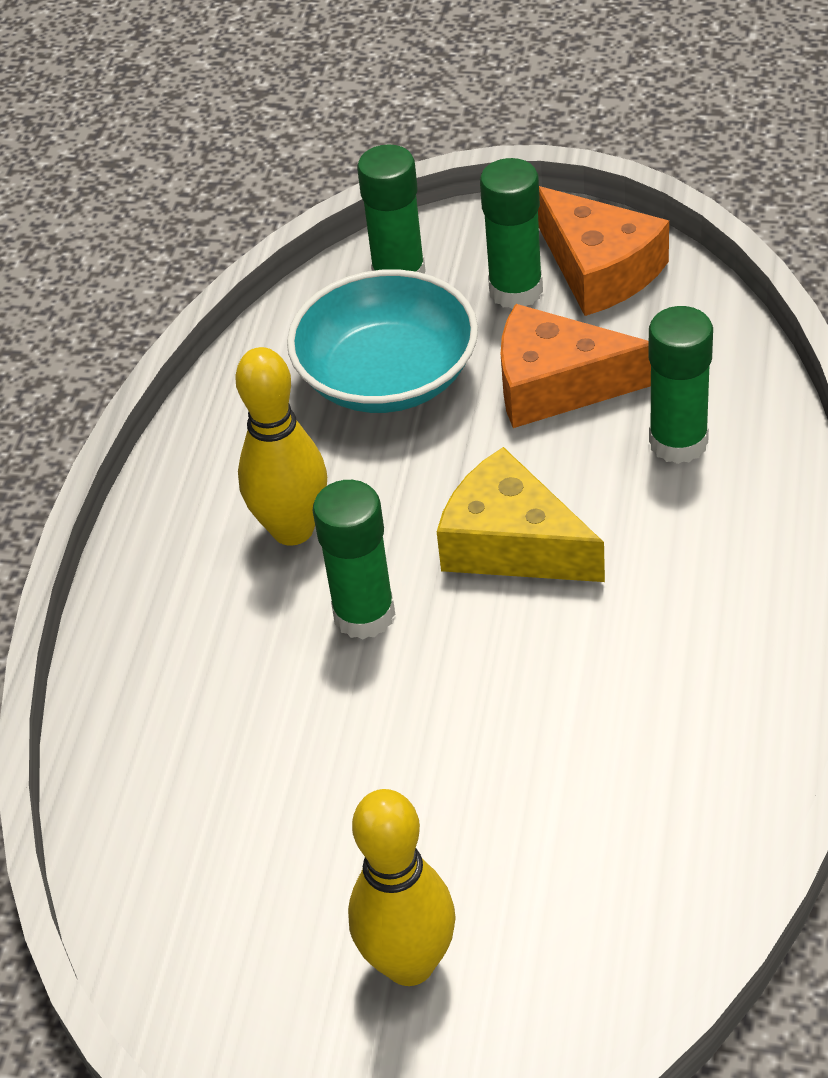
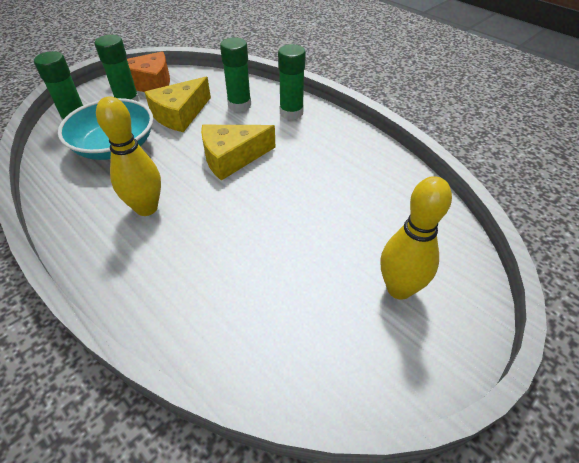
camera: 60 degrees left, 0 degrees up
(364, 615) = (215, 210): green glue stick -> green glue stick (291, 113)
(556, 385) = (180, 114): orange cheese -> yellow cheese

